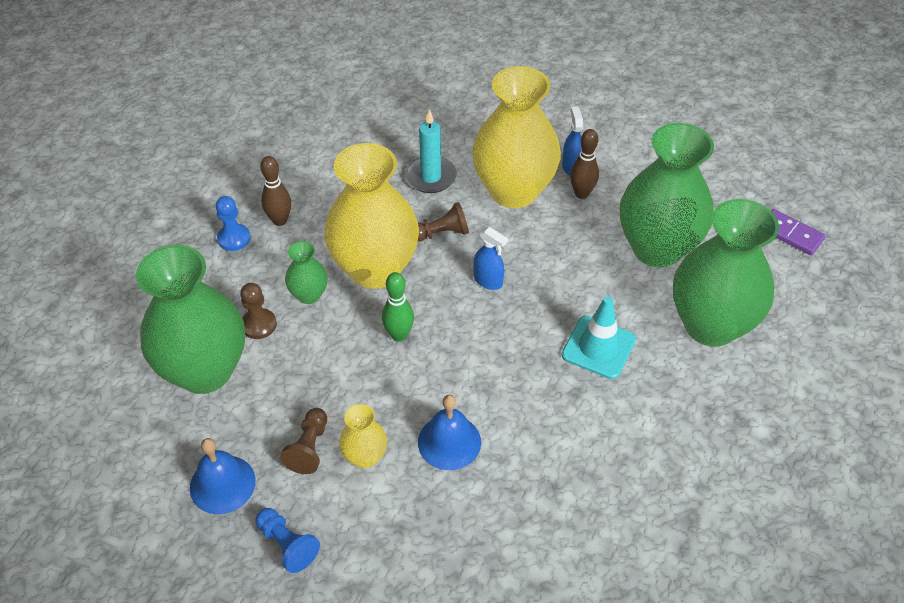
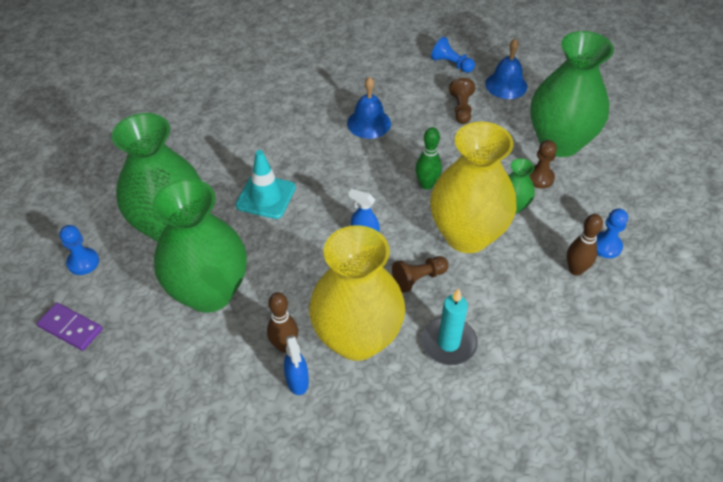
camera: 170 degrees right, 0 degrees up
(365, 456) = (422, 109): yellow vase -> none
(800, 297) = (83, 262): none -> blue pawn

